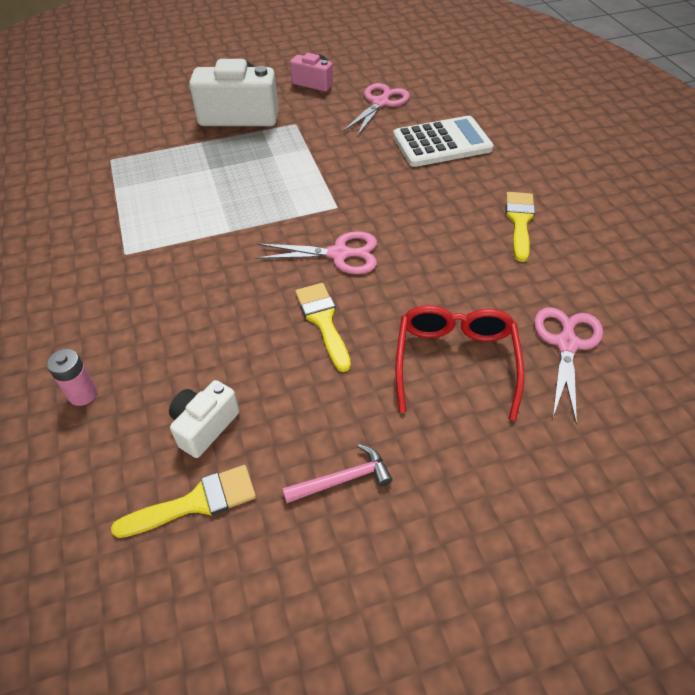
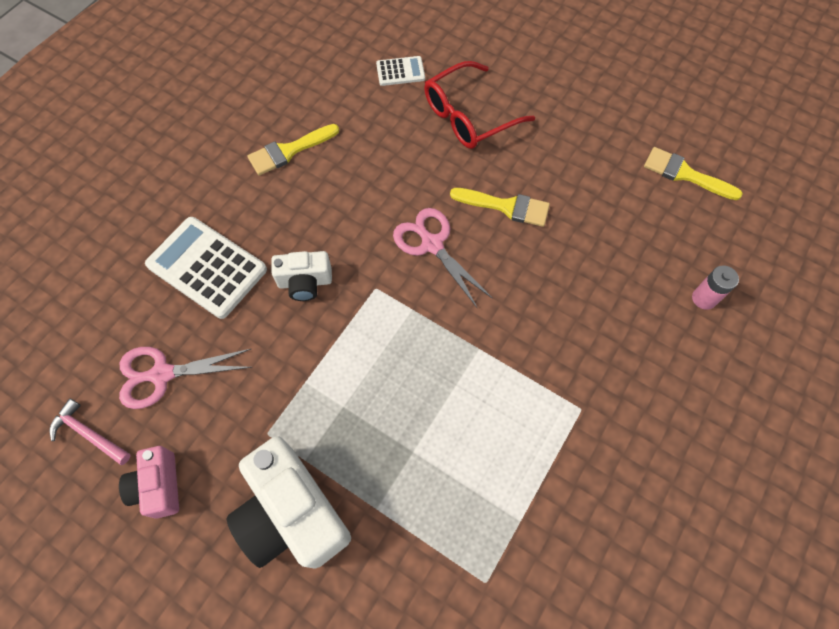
camera: 130 degrees left, 15 degrees up
(205, 426) = (645, 208): white camera -> white camera (305, 282)
(323, 321) = (506, 207): yellow brush -> yellow brush turned 105 degrees counterclockwise
(343, 479) = (600, 120): pink hammer -> pink hammer (89, 434)
(566, 344) = (400, 71): pink scissors -> white calculator

